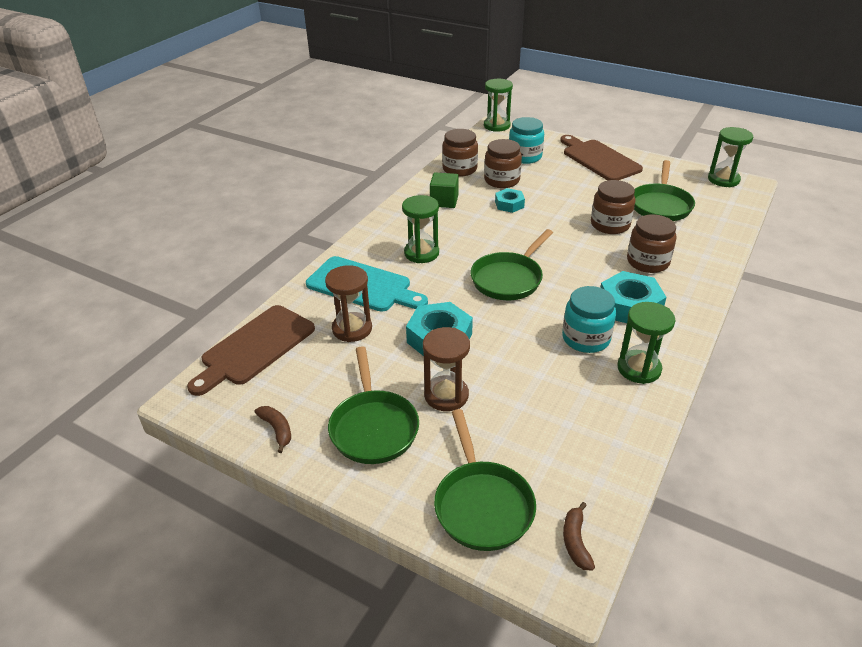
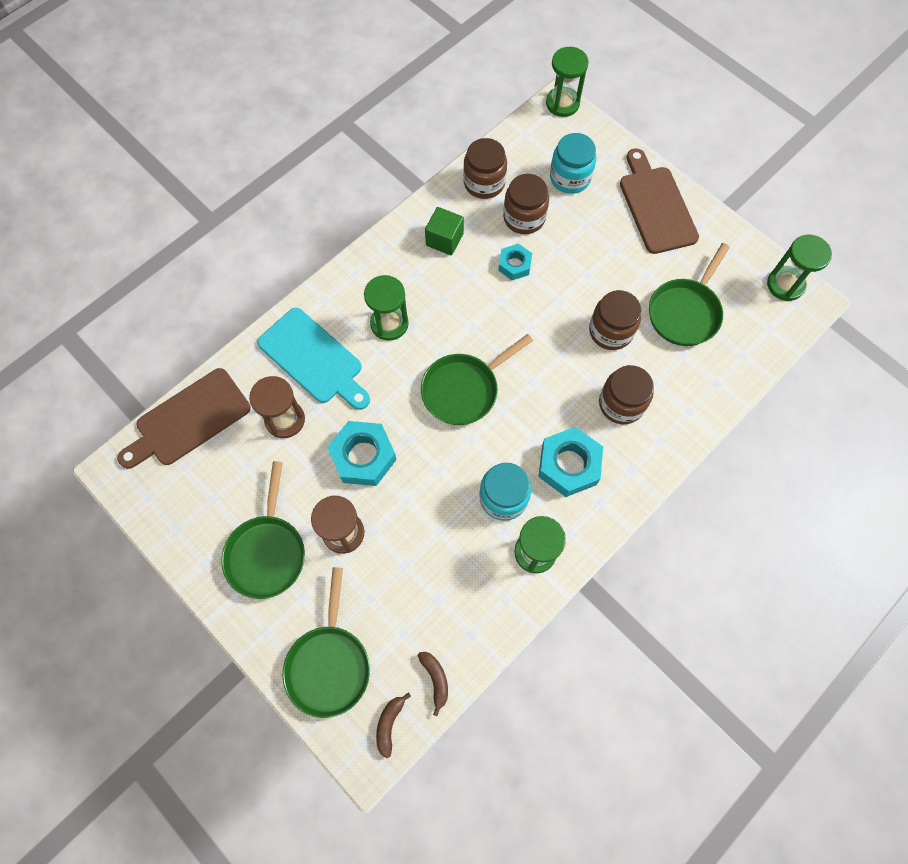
camera: 15 degrees right, 30 degrees up
(277, 430) = (184, 530): brown banana -> brown banana (435, 679)

